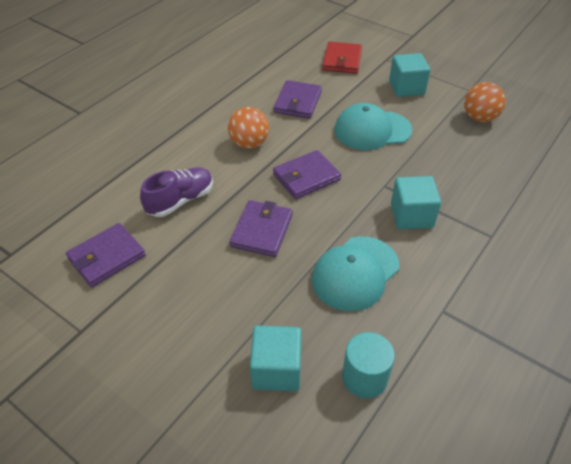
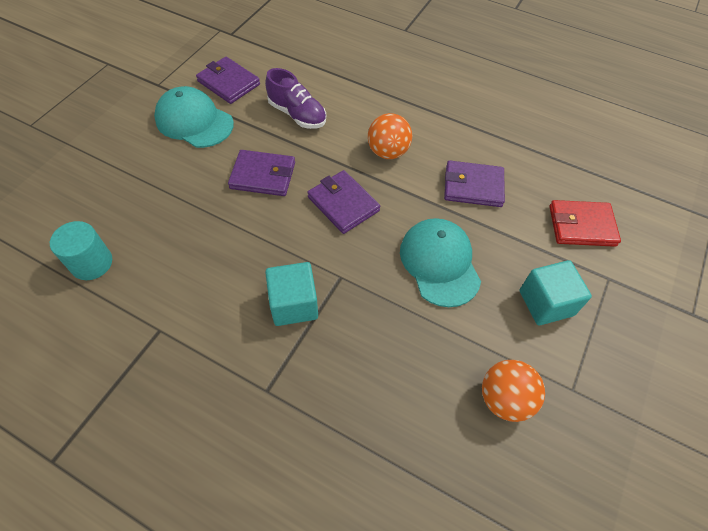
camera: 80 degrees right, 10 degrees up
(276, 370) = (108, 201): turquoise cube -> none
(355, 273) = (210, 252): turquoise cap -> turquoise cap (194, 121)

